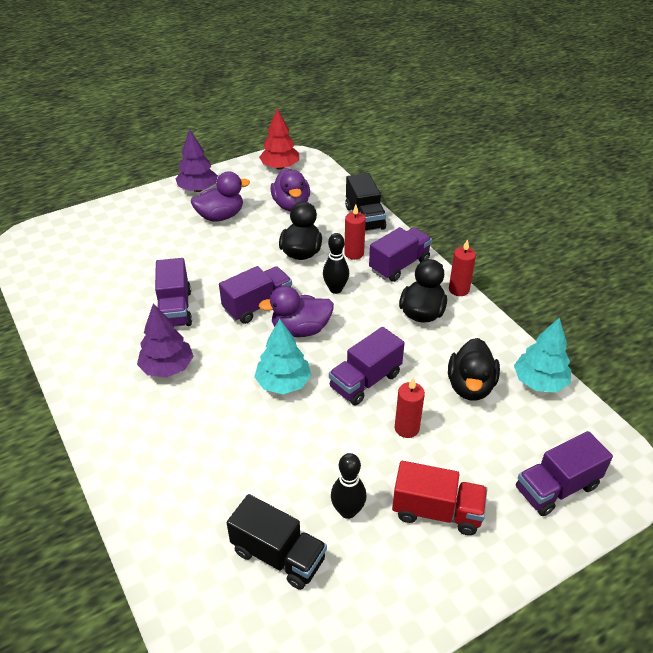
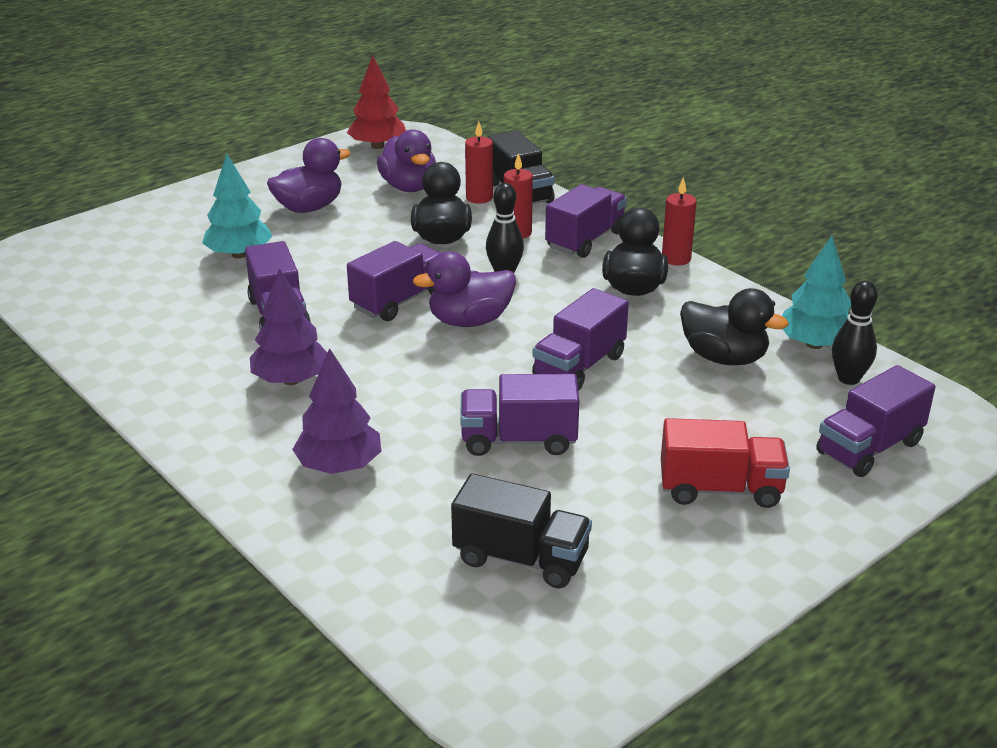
camera: 10 degrees left, 10 degrees down
(198, 189) = (264, 180): purple tree -> purple tree (339, 466)
(283, 383) = (465, 380): turquoise tree -> turquoise tree (239, 254)
(305, 444) = (518, 440): none -> purple truck
(347, 511) = (600, 502): black bowling pin -> black bowling pin (848, 379)
(406, 428) = (652, 409): red candle -> red candle (479, 198)
(470, 386) = (724, 358): black duck -> black duck turned 60 degrees counterclockwise

